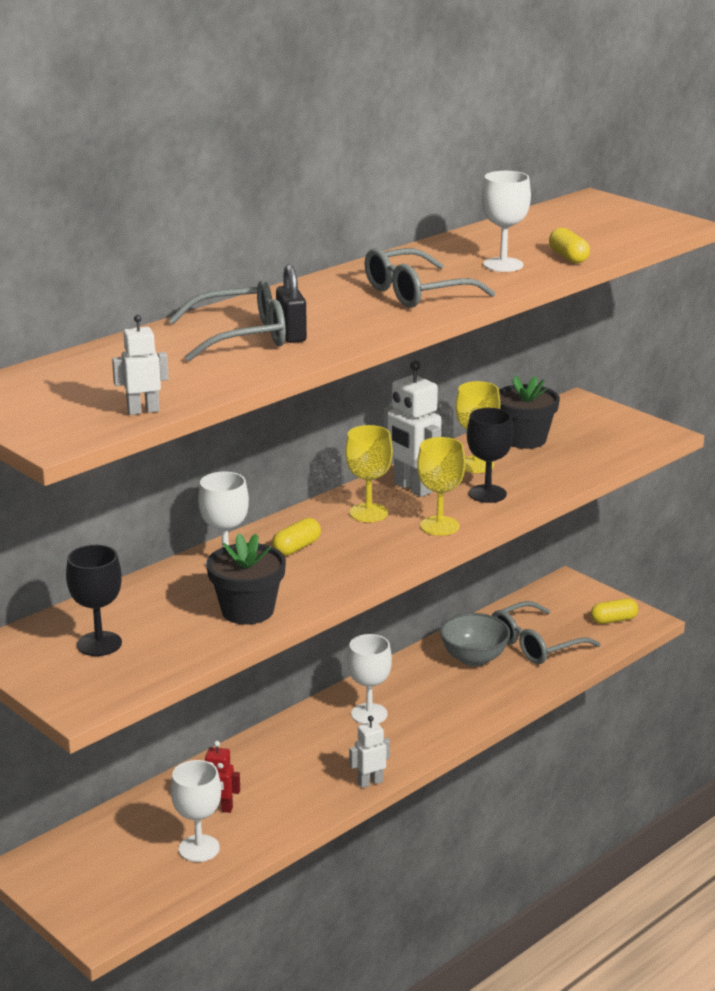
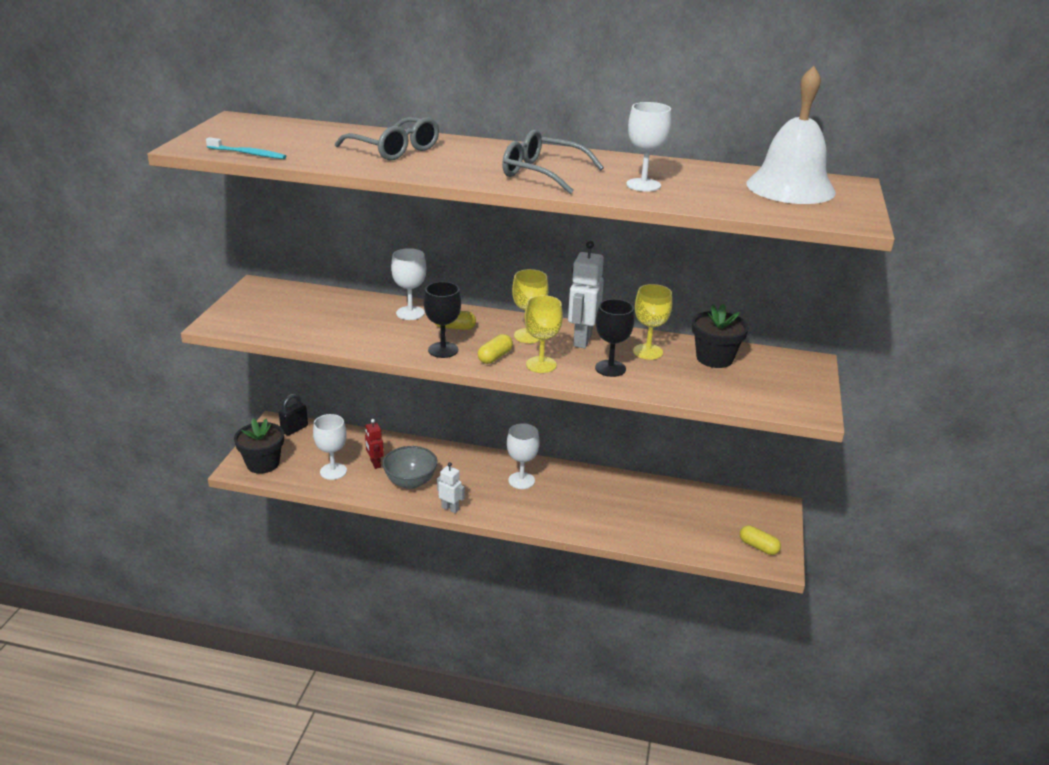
camera: 55 degrees right, 5 degrees up
(99, 644) = (284, 308): black goblet -> black goblet (443, 350)
(143, 411) = (248, 154): white robot -> turquoise toothbrush
(247, 611) = (361, 336): black flower pot -> black flower pot (263, 463)
(291, 335) = (415, 159): black padlock -> black padlock (294, 429)
(474, 658) = (631, 499): grey bowl -> grey bowl (410, 482)
(536, 644) = (681, 520): grey glasses -> none
(568, 257) = (698, 200): yellow capsule -> yellow capsule (495, 357)
(577, 219) = (790, 187): none -> white bell

